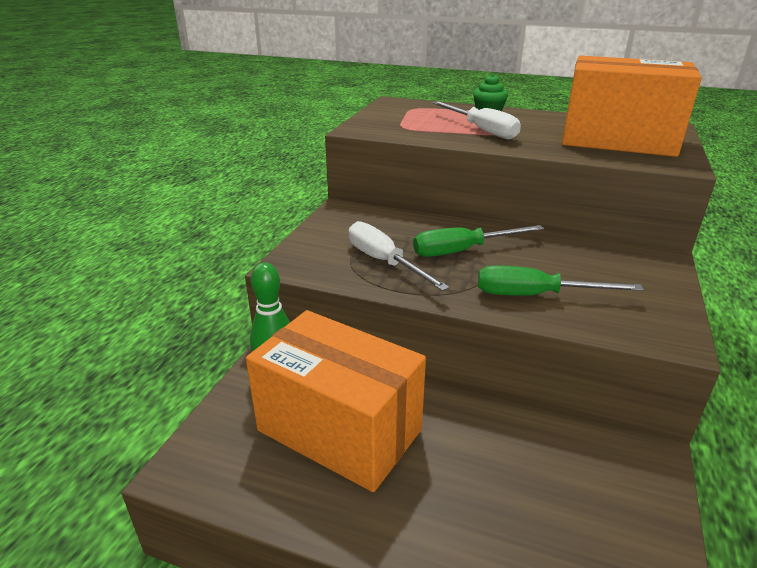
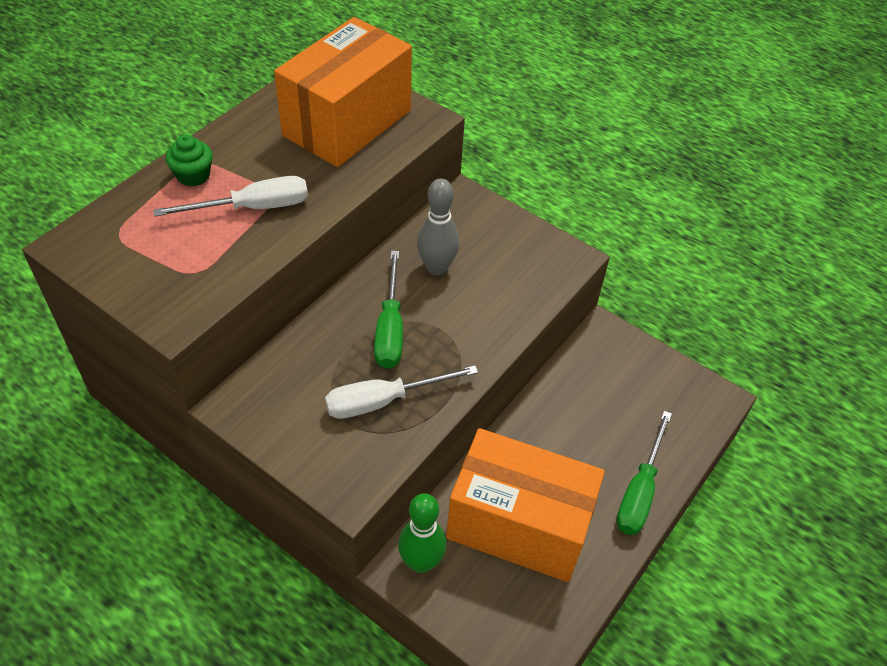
camera: 75 degrees left, 20 degrees up
(339, 430) = (518, 525): orange box -> orange box turned 60 degrees clockwise
(535, 295) = (488, 310): green screwdriver -> green screwdriver (639, 491)
(555, 259) = (436, 268): none -> grey bowling pin

